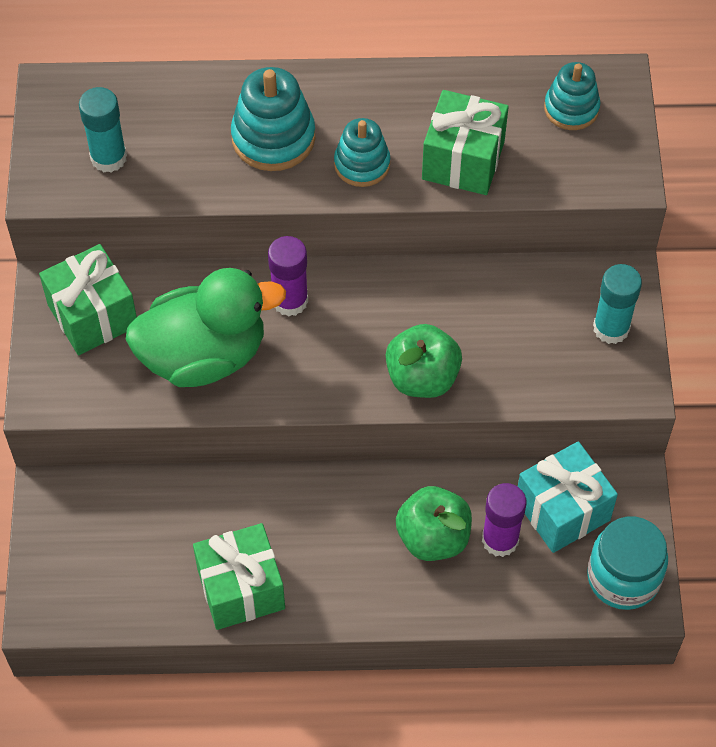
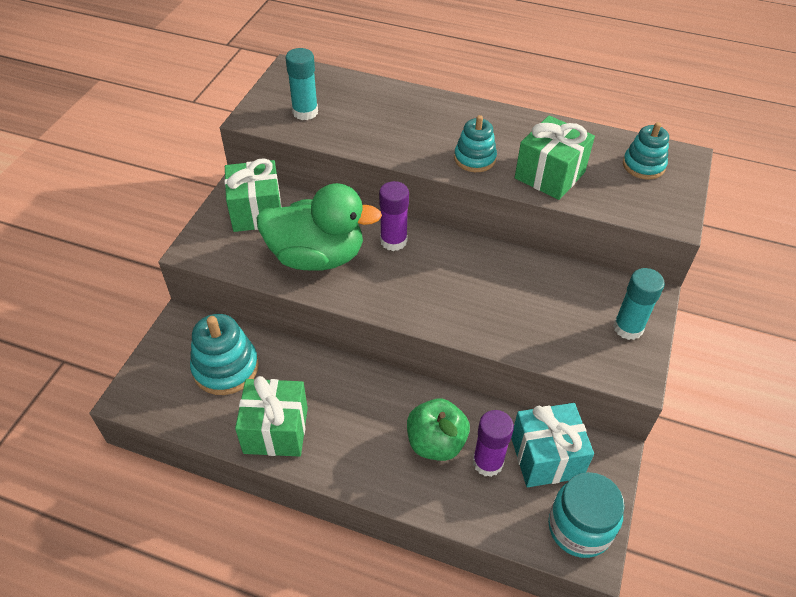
camera: 20 degrees right, 10 degrees down
(273, 138) = (420, 129): turquoise stacking toy -> turquoise stacking toy (225, 368)
(422, 377) = (467, 317): green apple -> none

